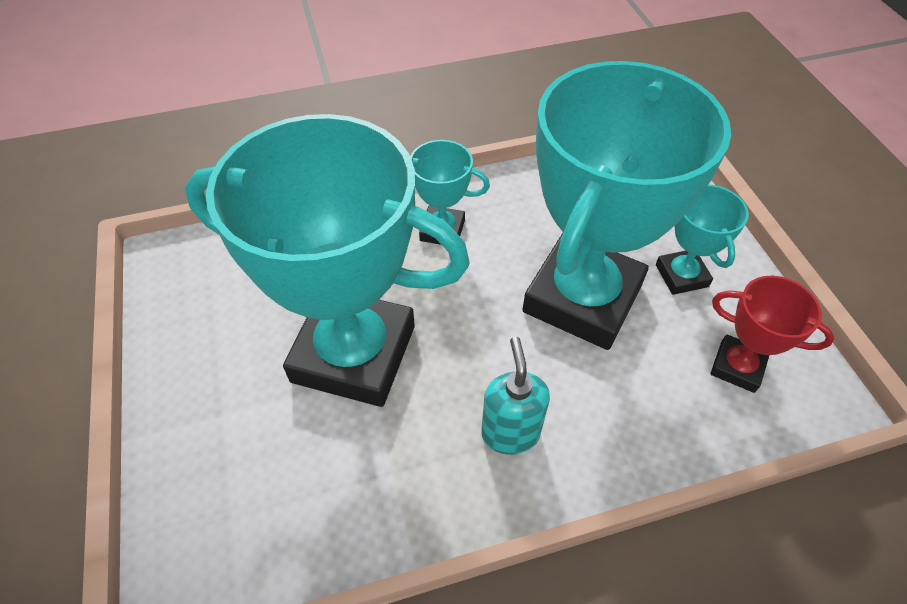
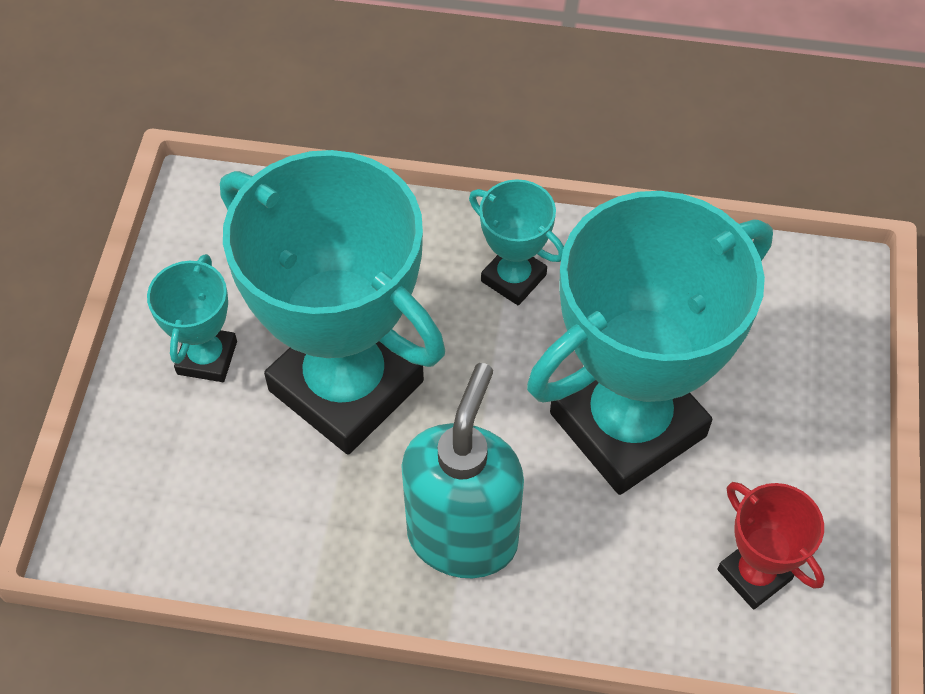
camera: 25 degrees right, 5 degrees up
(510, 433) = (463, 536): turquoise soap dispenser -> turquoise soap dispenser, size x1.70
(681, 275) = (763, 445): turquoise trophy -> turquoise trophy (207, 358)

